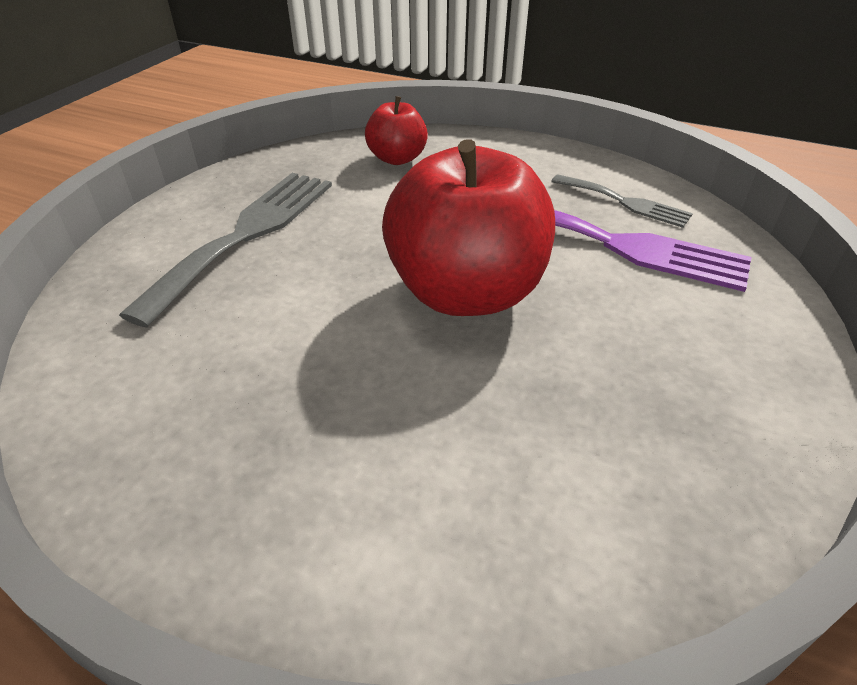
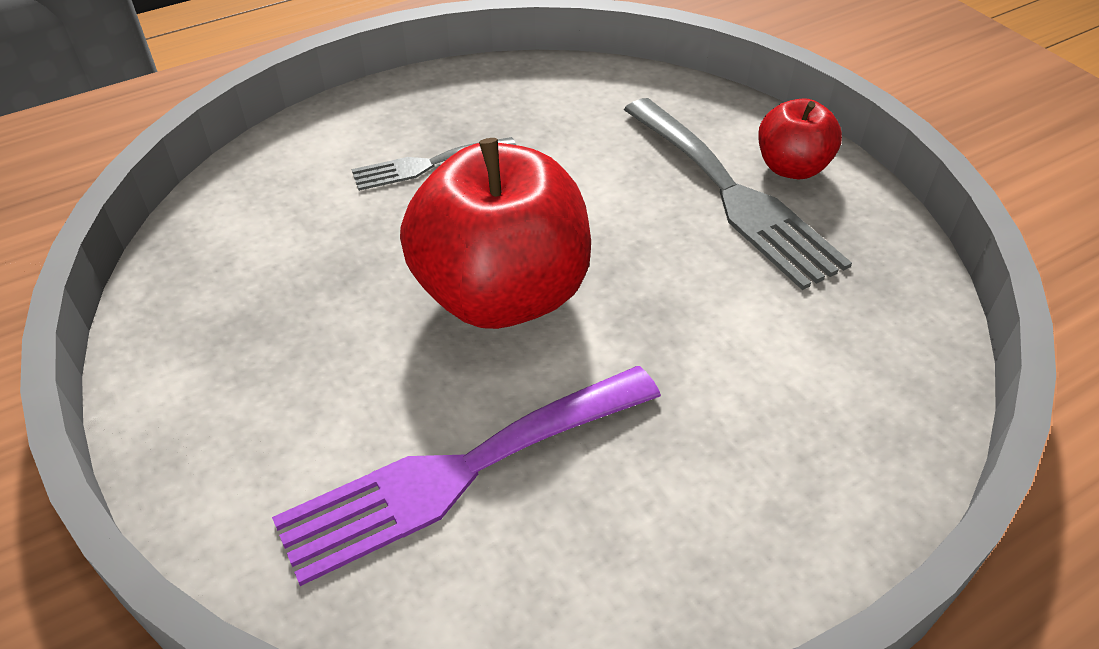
camera: 125 degrees right, 5 degrees up
(397, 159) = (844, 383): red apple -> red apple (791, 167)
(625, 202) = (531, 566): grey fork -> grey fork (427, 165)

